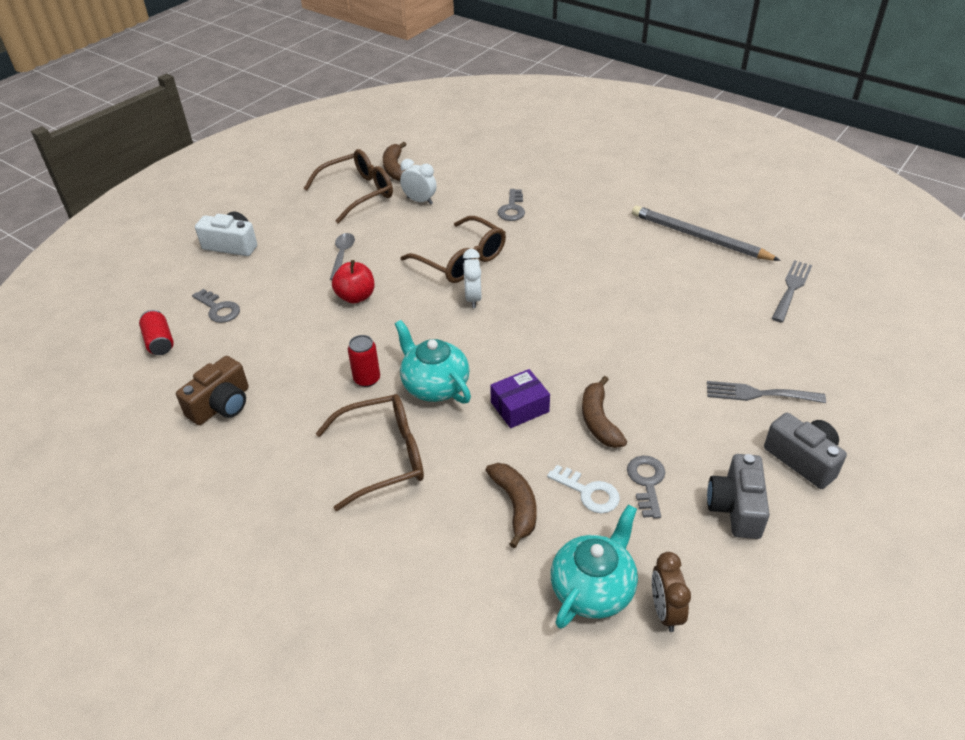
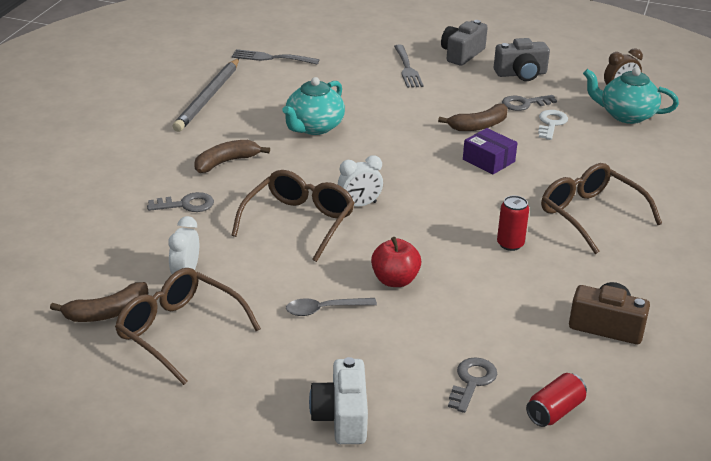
camera: 110 degrees left, 10 degrees down
(434, 386) = (493, 205): turquoise teapot -> turquoise teapot (314, 127)
(515, 505) = (586, 150): brown banana -> brown banana (226, 162)

